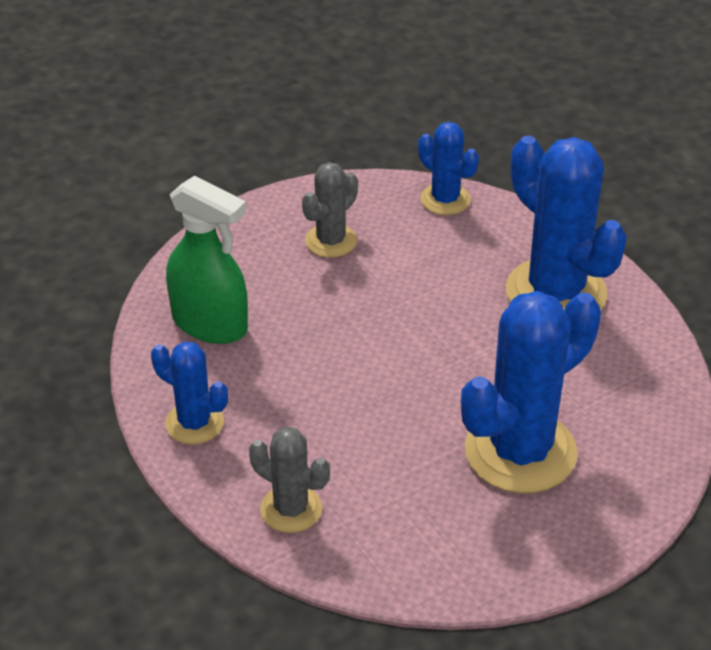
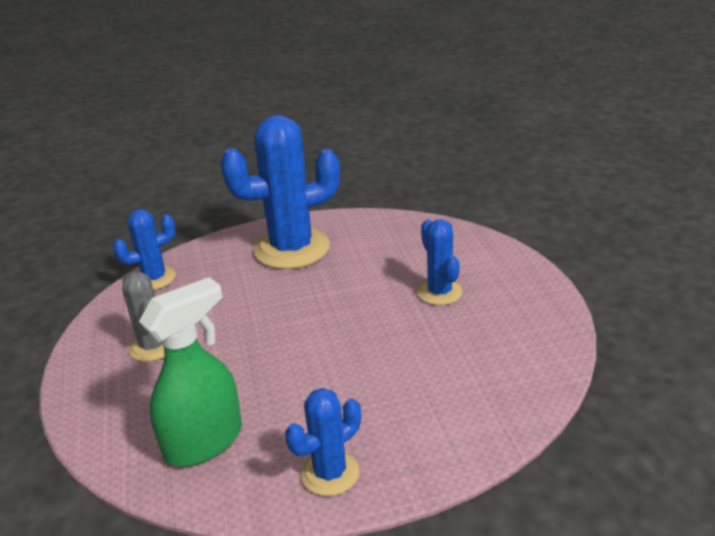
camera: 70 degrees left, 10 degrees down
(291, 509) = (459, 422): grey cactus -> none
(520, 452) = (439, 292): blue cactus -> blue cactus, size x0.53

